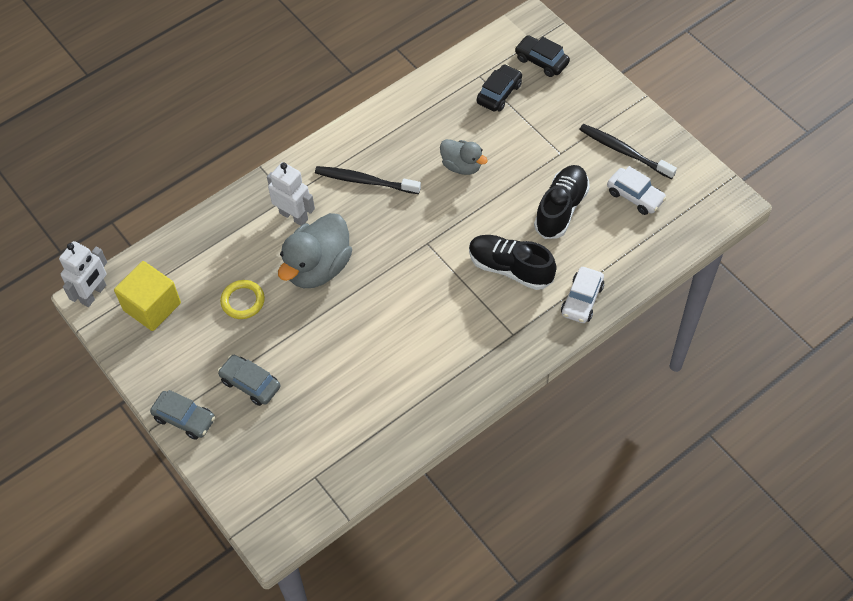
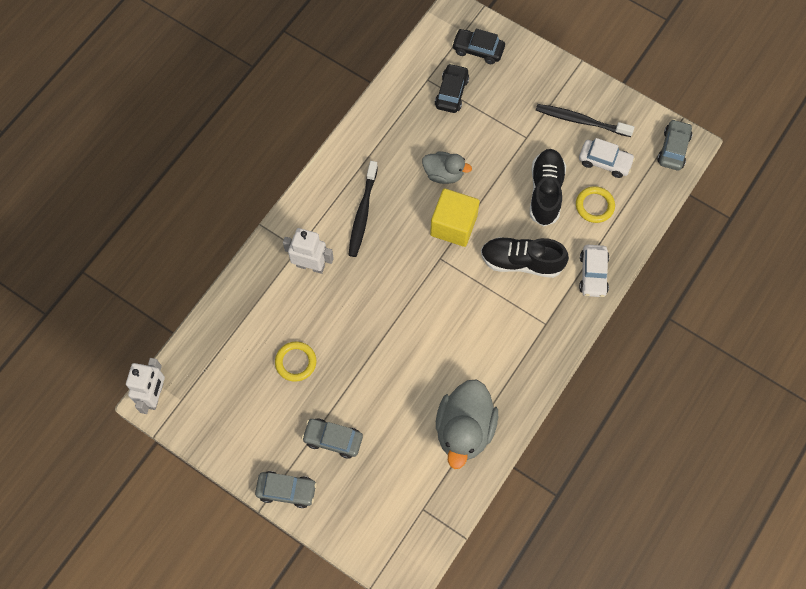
camera: 20 degrees left, 10 degrees up
(152, 306) = (214, 392): yellow cube -> yellow cube (453, 225)
(318, 268) = (351, 310): grey duck -> grey duck (464, 429)
(365, 181) = (363, 213): black toothbrush -> black toothbrush turned 75 degrees counterclockwise
(608, 235) = (594, 206): none -> yellow ring
(714, 202) = (673, 149): none -> grey car

